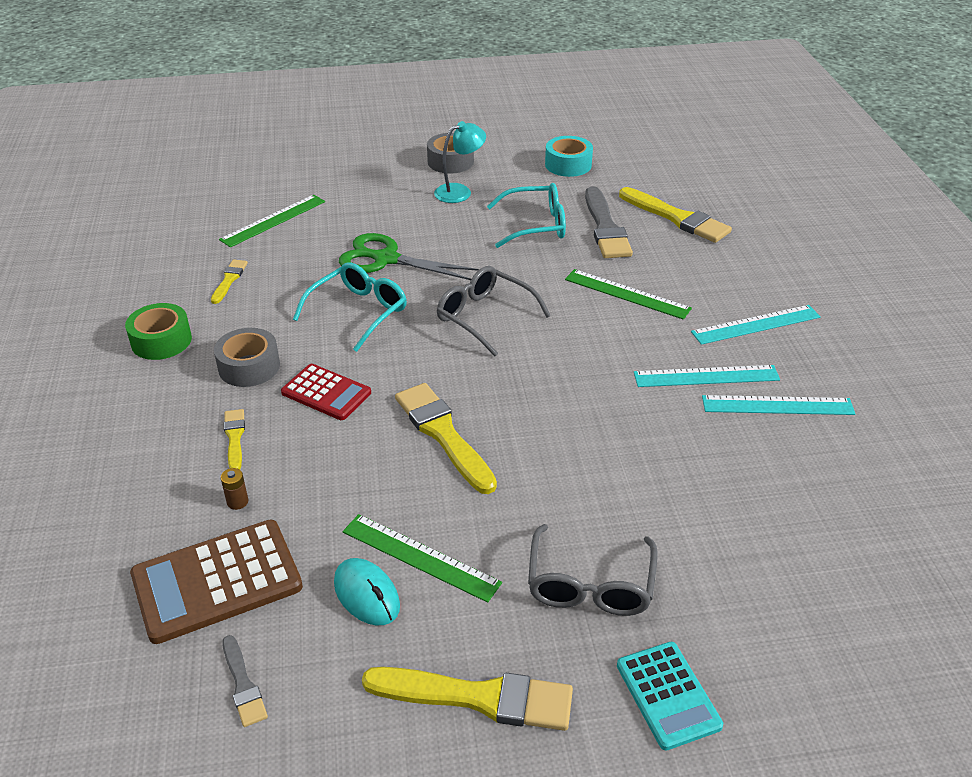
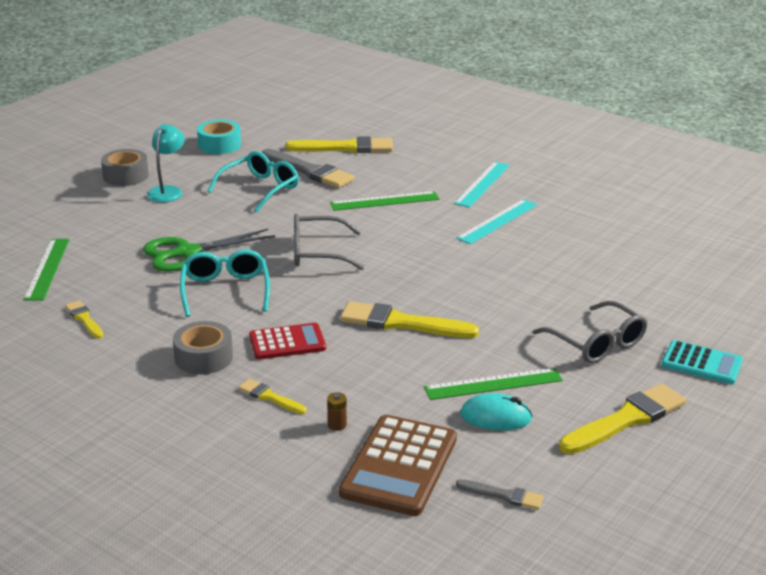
camera: 45 degrees left, 10 degrees down
(161, 341) = (102, 378): green tape -> none
(777, 405) = (554, 217): turquoise ruler -> none

